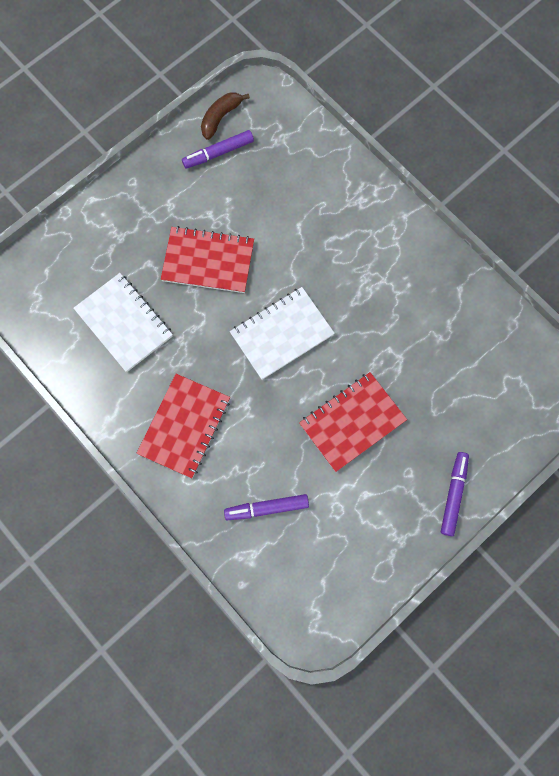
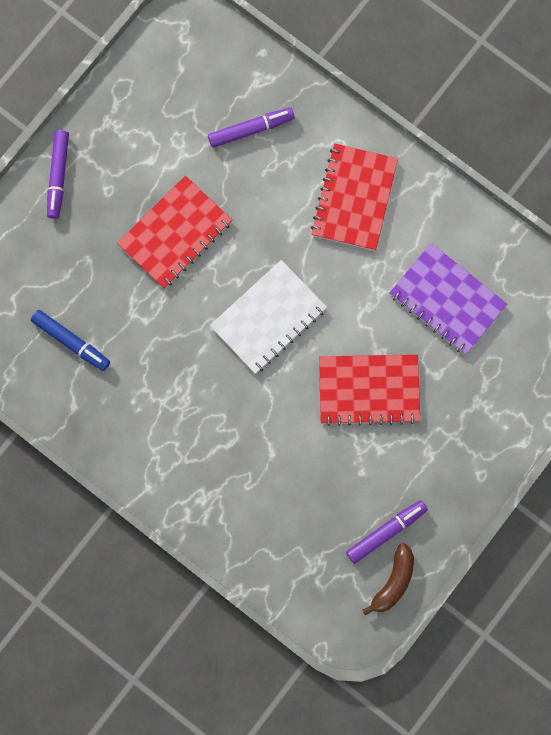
camera: 170 degrees right, 5 degrees up
(124, 323) = (447, 300): white notebook -> purple notebook
(456, 343) = (71, 341): none -> blue marker

